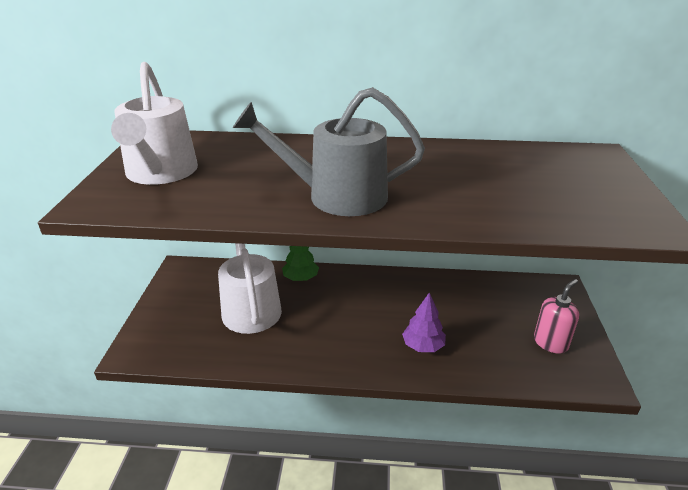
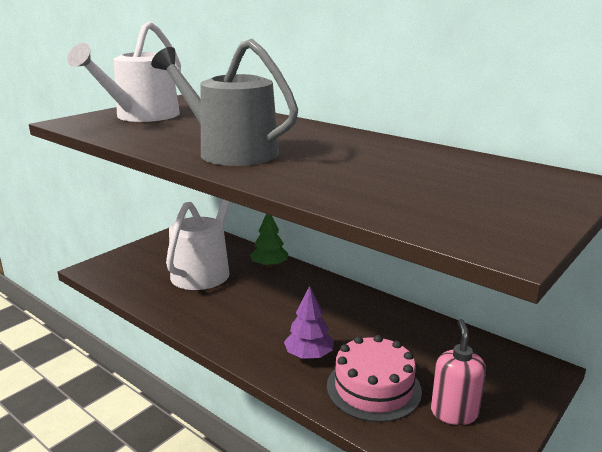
camera: 35 degrees right, 10 degrees down
(490, 350) = (373, 388): none -> pink cake
(550, 343) = (454, 412): pink soap dispenser -> pink soap dispenser turned 75 degrees counterclockwise

